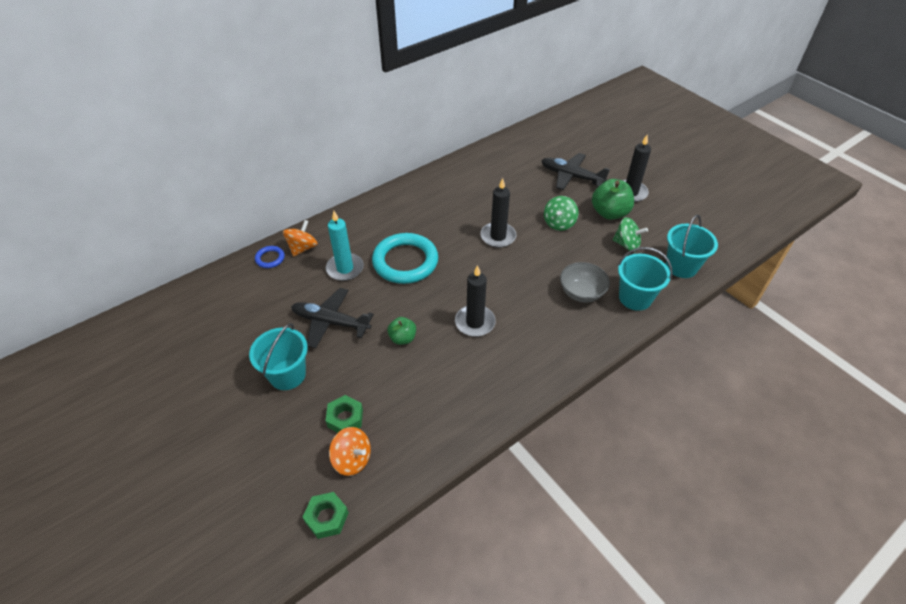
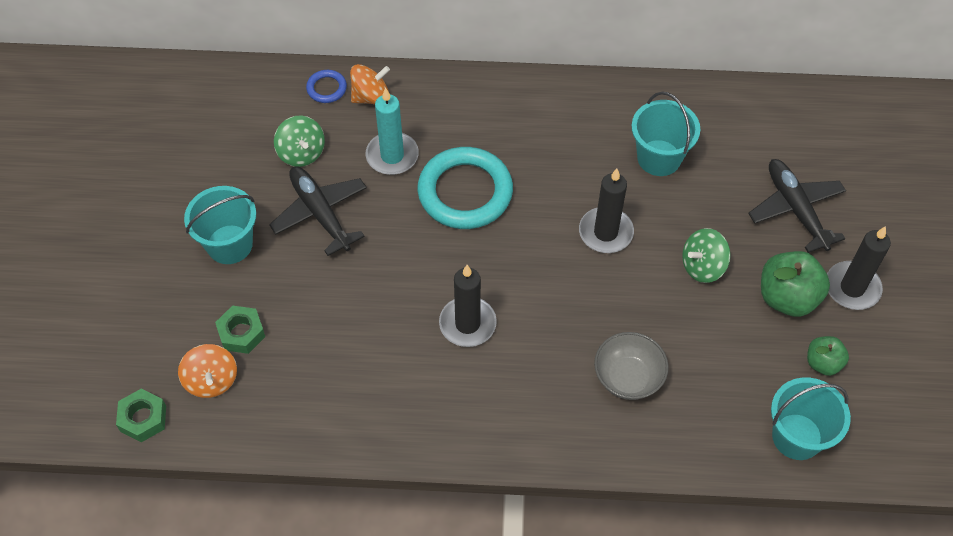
camera: 40 degrees right, 10 degrees up
(402, 338) = (374, 286): green apple -> green apple (823, 363)
(626, 244) = (758, 356): green spinning top -> green spinning top (301, 153)
(635, 298) = (687, 431): turquoise bucket -> turquoise bucket (659, 158)

